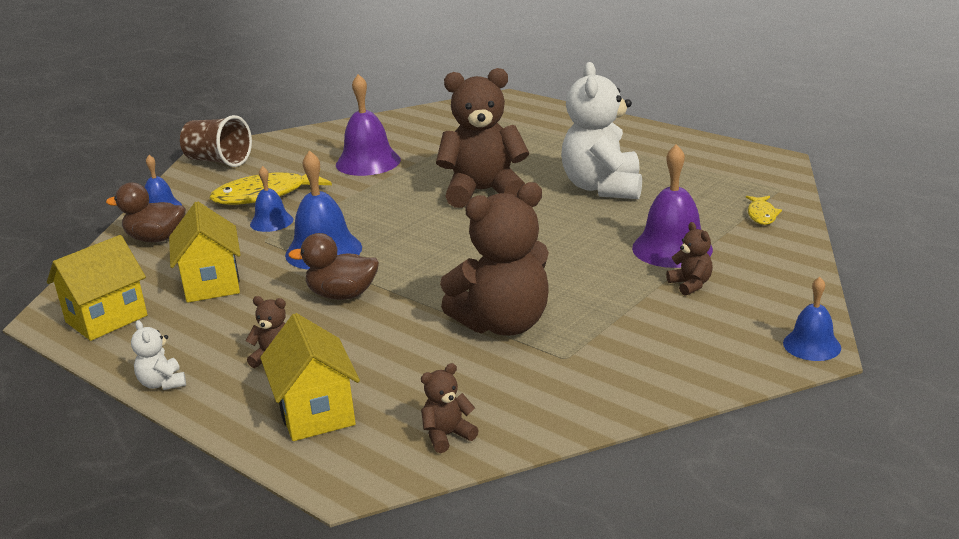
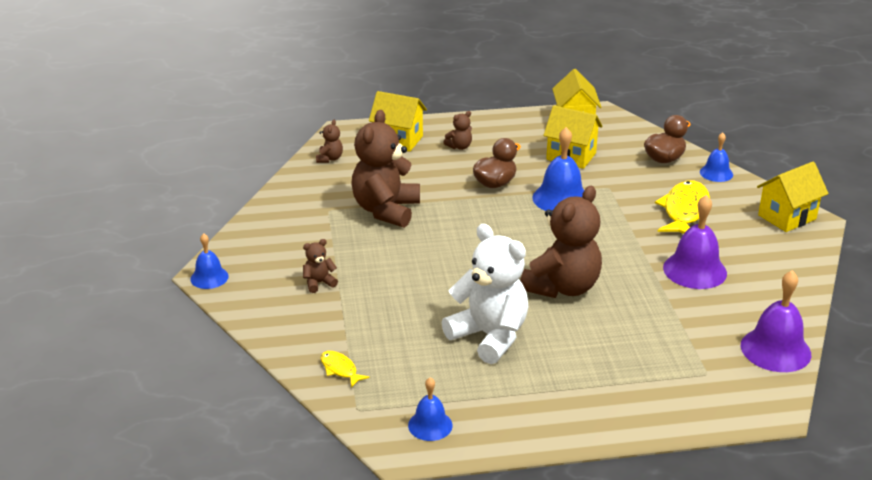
camera: 130 degrees right, 5 degrees up
(162, 383) = (484, 119): white teddy bear -> none
(218, 161) = (787, 217): brown cup -> yellow house
(271, 221) = (634, 198): blue bell -> blue bell (430, 425)
(672, 248) = (364, 305): purple bell -> purple bell (775, 349)
(690, 284) = (319, 283): brown teddy bear -> brown teddy bear turned 135 degrees clockwise

